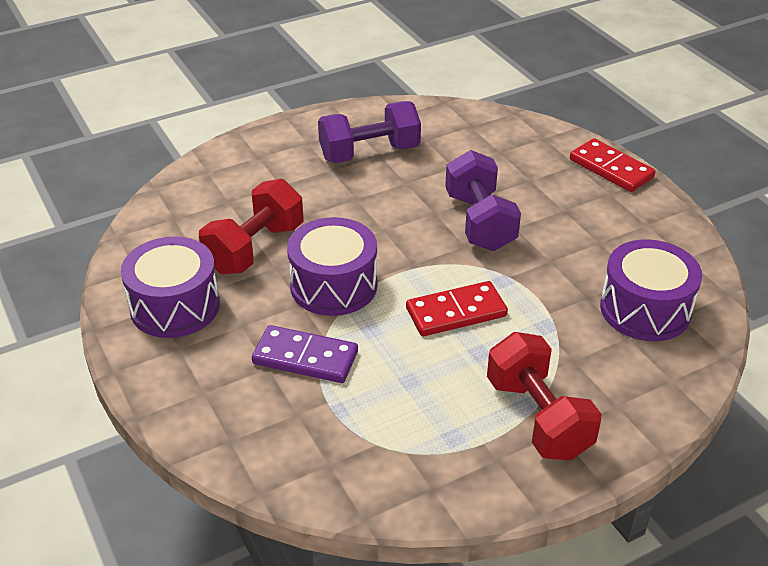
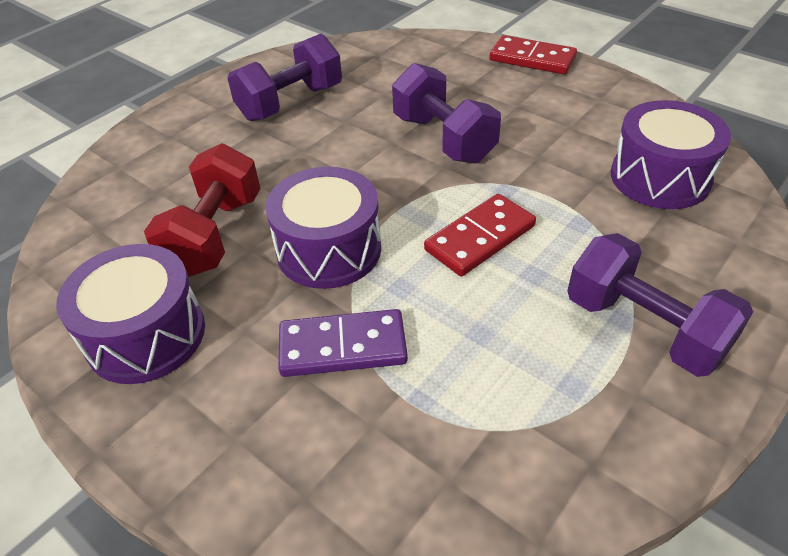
camera: 20 degrees left, 5 degrees up
(538, 417) = (644, 328): red dumbbell -> purple dumbbell

